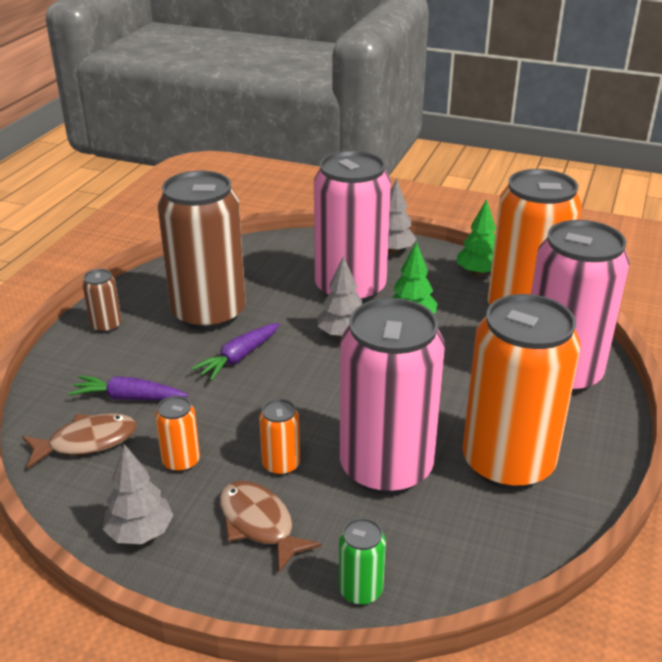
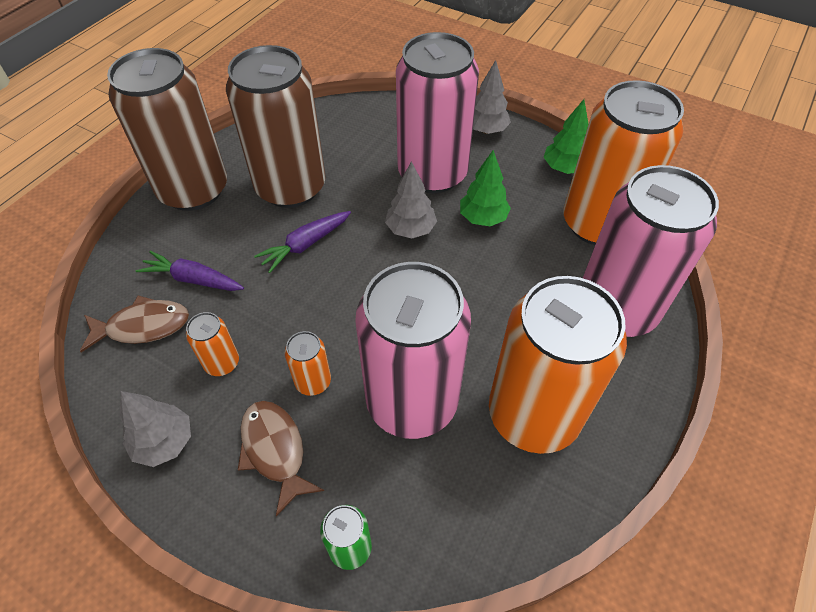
camera: 10 degrees right, 20 degrees up
(106, 326) = (193, 190): brown can -> brown can, size x2.44

